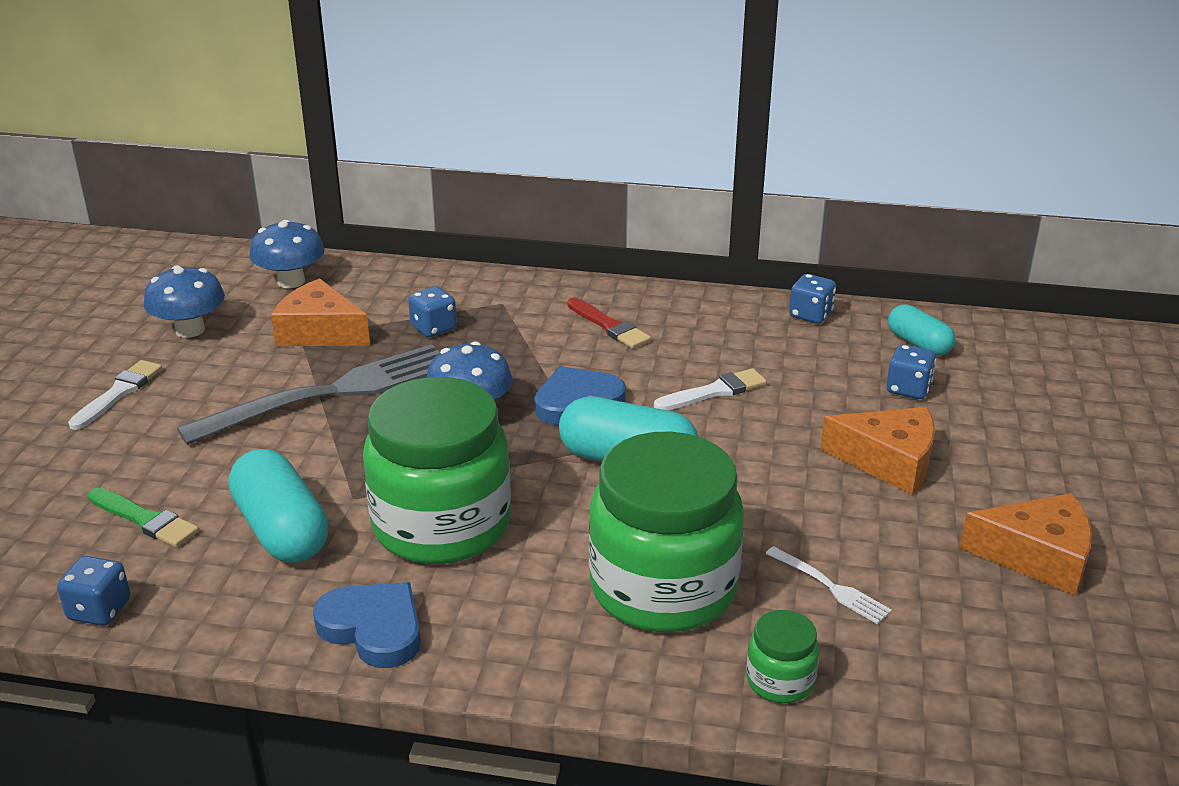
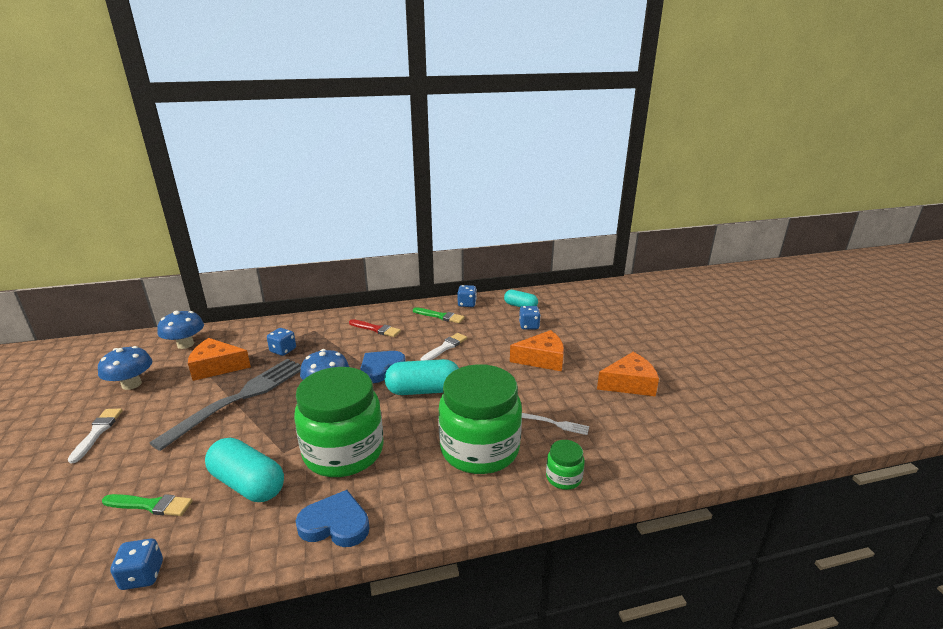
camera: 25 degrees left, 5 degrees down
(742, 328) = (440, 316): none -> green brush

